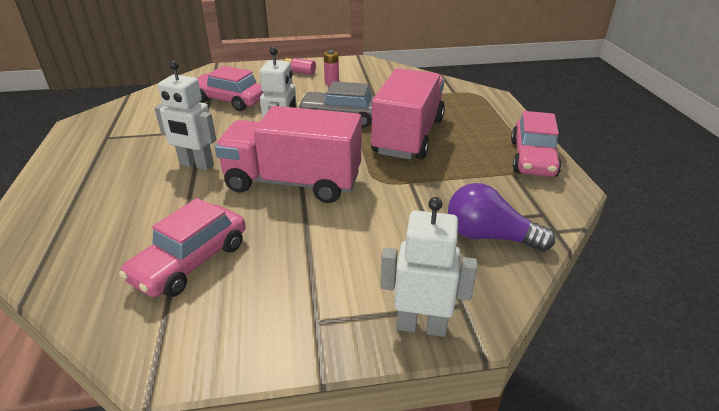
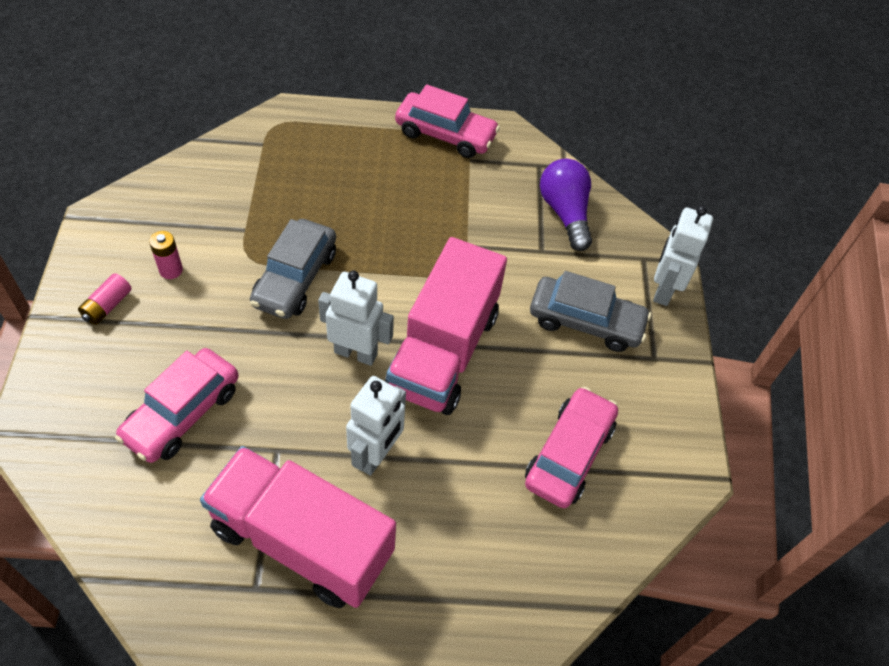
camera: 85 degrees left, 20 degrees up
(191, 262) = (569, 454): pink car -> pink car turned 105 degrees counterclockwise
(350, 262) = (586, 322): none -> grey car
(408, 136) = (368, 222): pink truck -> pink truck (302, 541)
(489, 236) = (565, 213): purple light bulb -> purple light bulb turned 135 degrees clockwise

